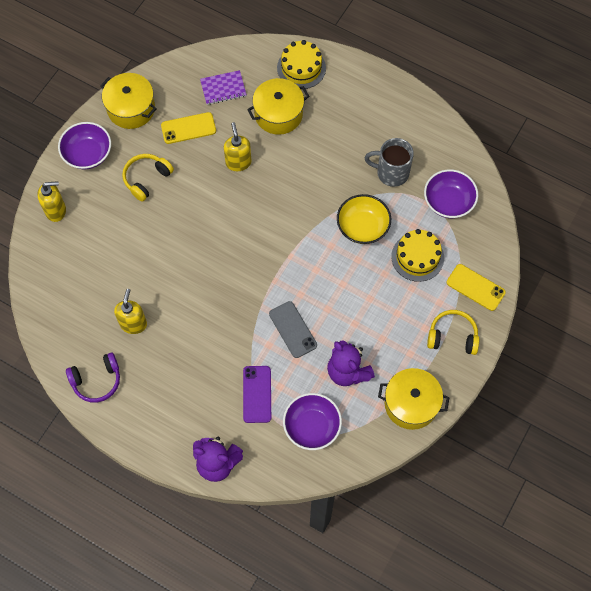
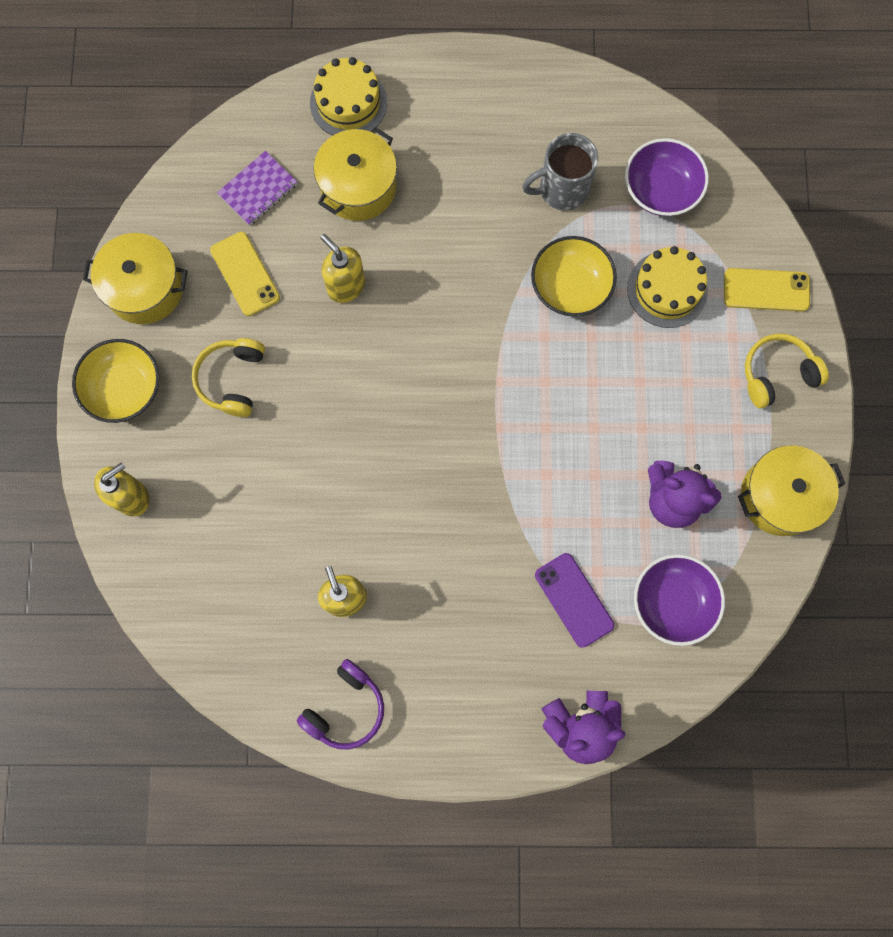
camera: 30 degrees left, 10 degrees up
(88, 154) = (124, 389): purple bowl -> yellow bowl
(188, 128) = (245, 274): yellow phone -> yellow phone turned 75 degrees counterclockwise
(293, 329) = (566, 482): grey phone -> none

